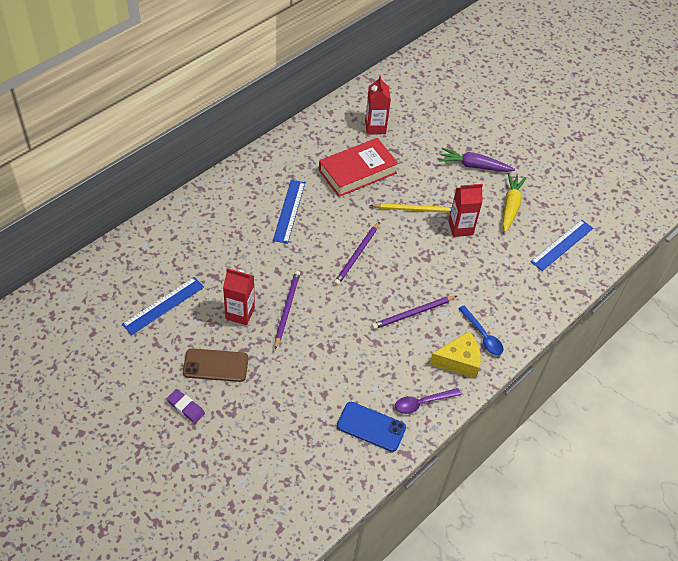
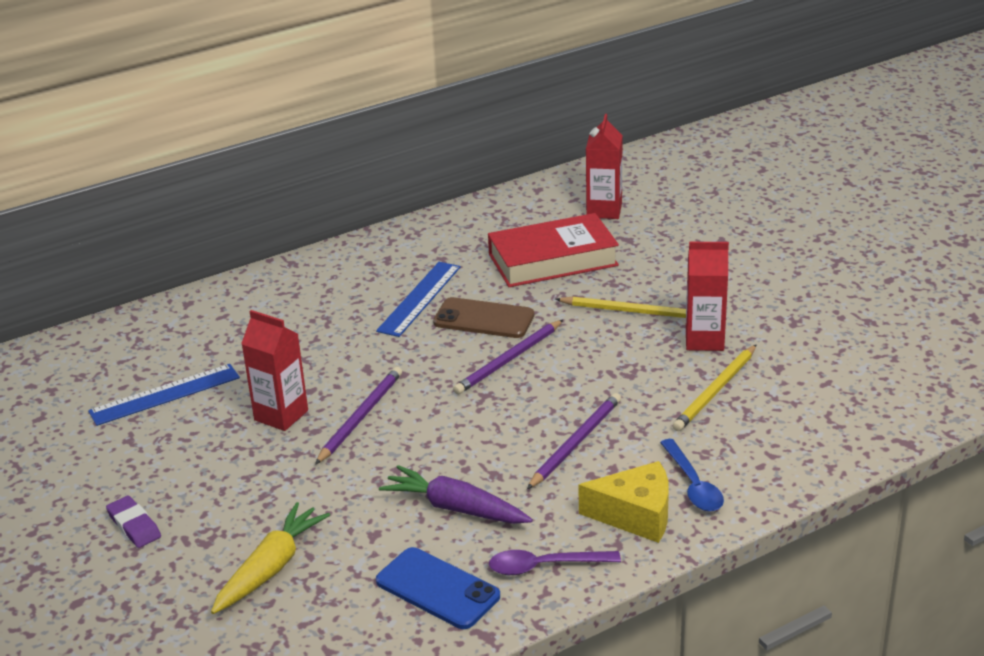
camera: 20 degrees right, 20 degrees down
(215, 365) = (209, 477): brown phone -> brown phone (484, 319)
(413, 313) = (576, 443): purple pencil -> purple pencil turned 135 degrees clockwise
(474, 166) = (757, 265): purple carrot -> purple carrot (456, 508)
(476, 266) = (715, 391): none -> yellow pencil
(510, 206) = (806, 319): yellow carrot -> yellow carrot (271, 568)
(562, 245) = (886, 376): blue ruler -> none

